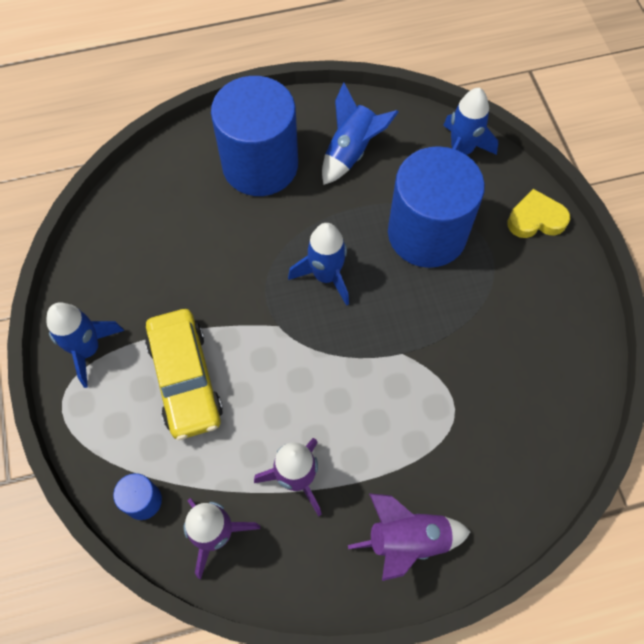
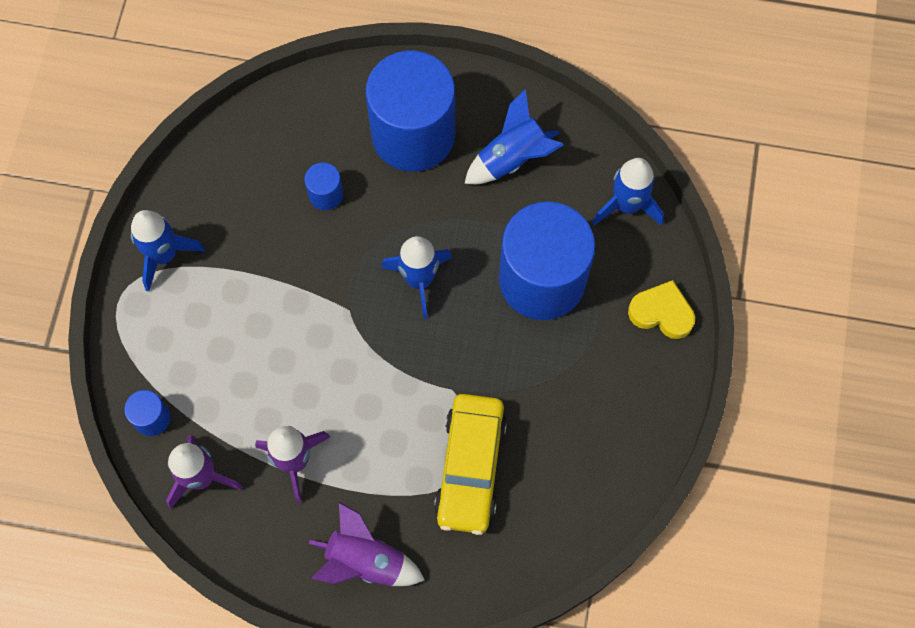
camera: 25 degrees right, 5 degrees up
(185, 379) = (239, 323): yellow car -> yellow car (470, 467)
(210, 240) = (326, 194): none -> blue cylinder

